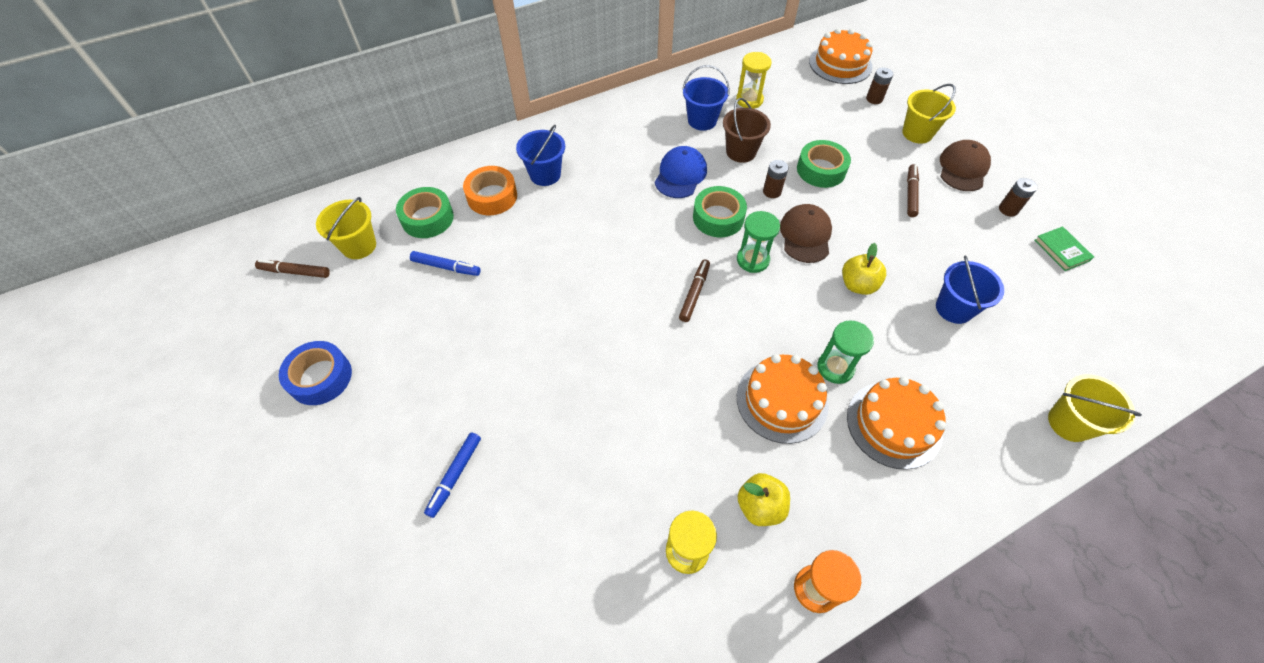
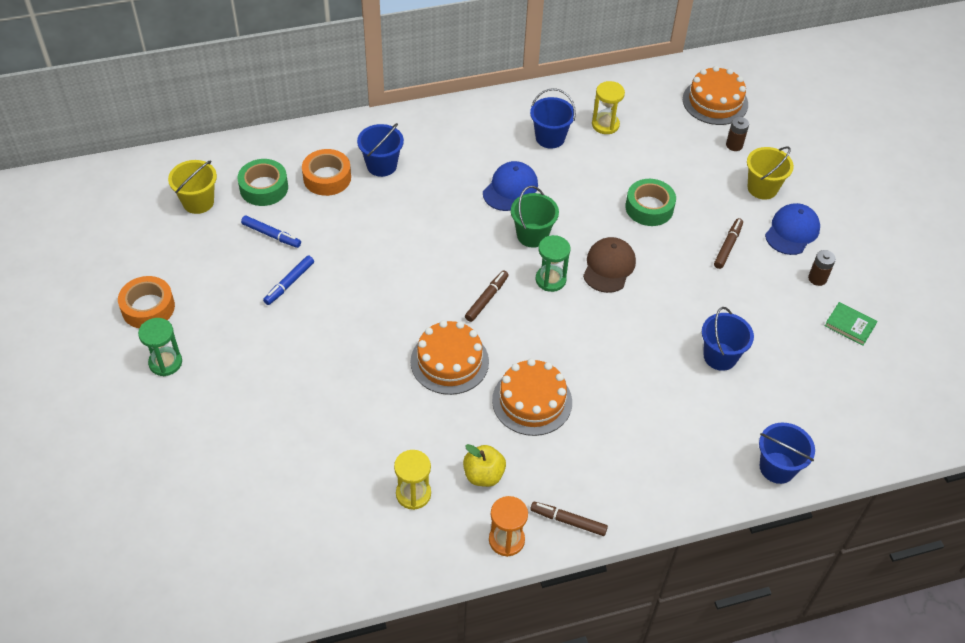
camera: 10 degrees right, 5 degrees down
(295, 272) = (139, 215): brown marker -> brown marker (568, 521)
(320, 377) = (148, 307): blue tape -> orange tape
(455, 476) = (243, 404): blue marker -> blue marker (289, 283)
(718, 217) = (532, 235): green tape -> green bucket
(741, 152) = (577, 176): brown bucket -> none
(772, 191) = (593, 220): brown battery -> none
(835, 368) = (589, 384): green hourglass -> green hourglass (165, 363)
(858, 285) = (639, 320): yellow apple -> none
(894, 424) = (621, 438): orange cake -> orange cake (449, 361)
(963, 168) = (792, 231): brown cap -> blue cap
(1061, 250) = (850, 325): green book -> green book turned 45 degrees counterclockwise
(1069, 423) = (777, 467): yellow bucket -> blue bucket

